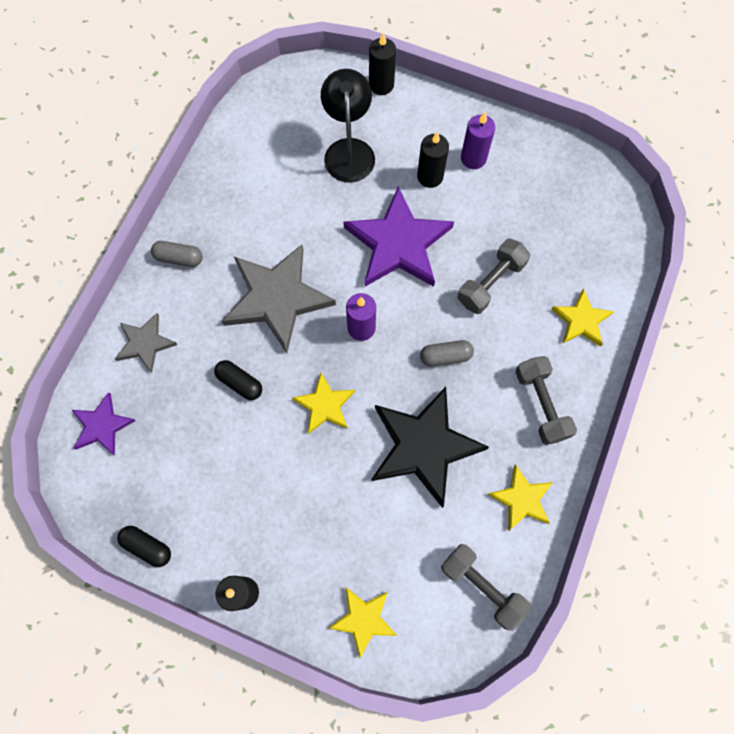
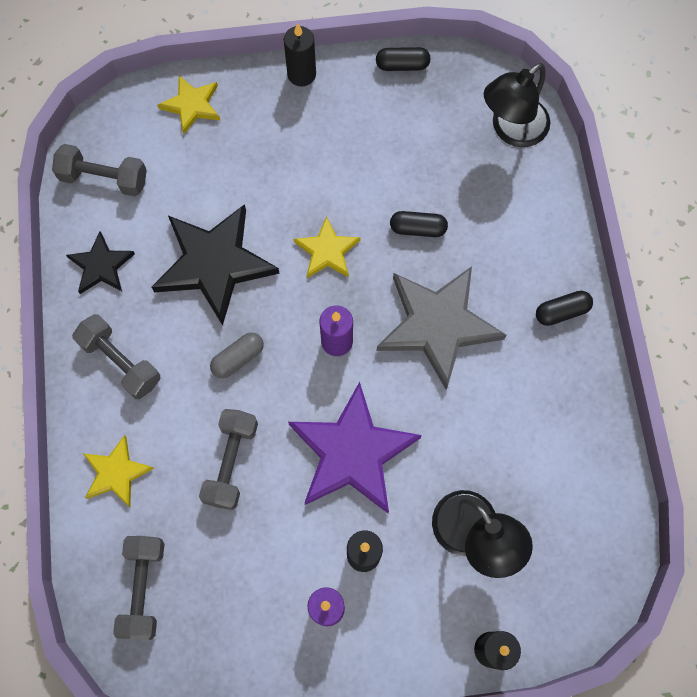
camera: 150 degrees right, 0 degrees up
(102, 425) = (511, 130): purple star -> black lamp
(145, 343) = (529, 216): grey star -> none
(179, 258) = (561, 312): grey capsule -> black capsule
(521, 499) = (101, 266): yellow star -> black star
(595, 233) = (143, 588): none -> grey dumbbell

